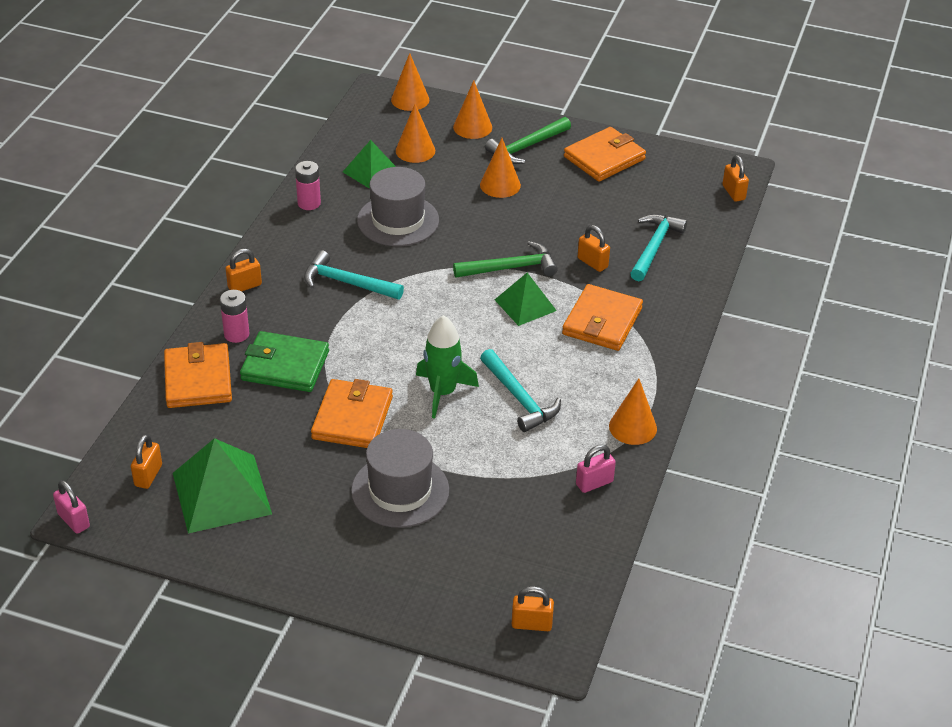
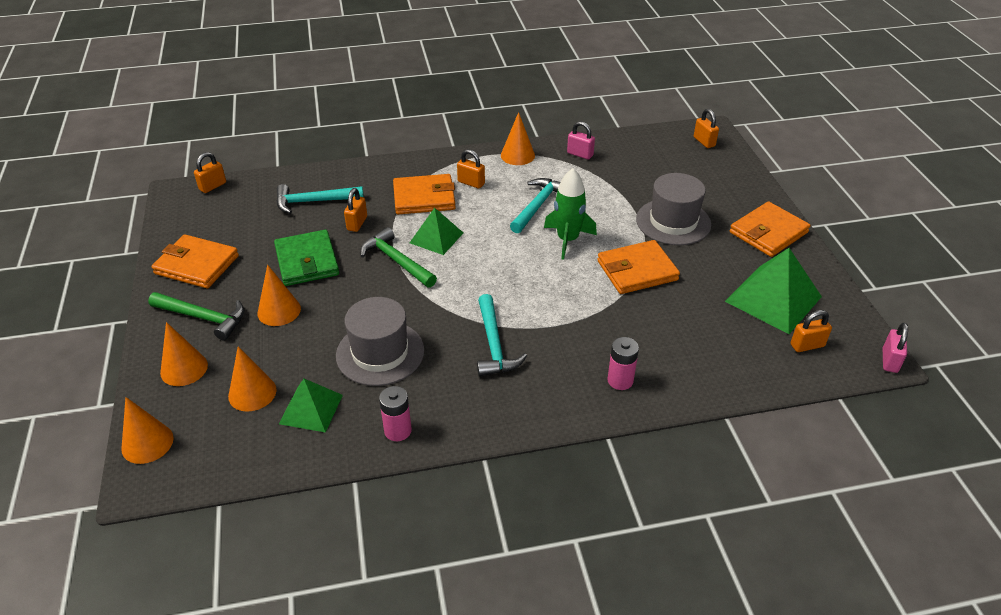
camera: 120 degrees left, 0 degrees up
(198, 379) = (692, 374): orange wallet -> orange wallet (768, 232)
(244, 286) = (557, 410): orange padlock -> orange padlock (471, 183)
(285, 366) = (624, 331): green wallet -> green wallet (307, 261)

